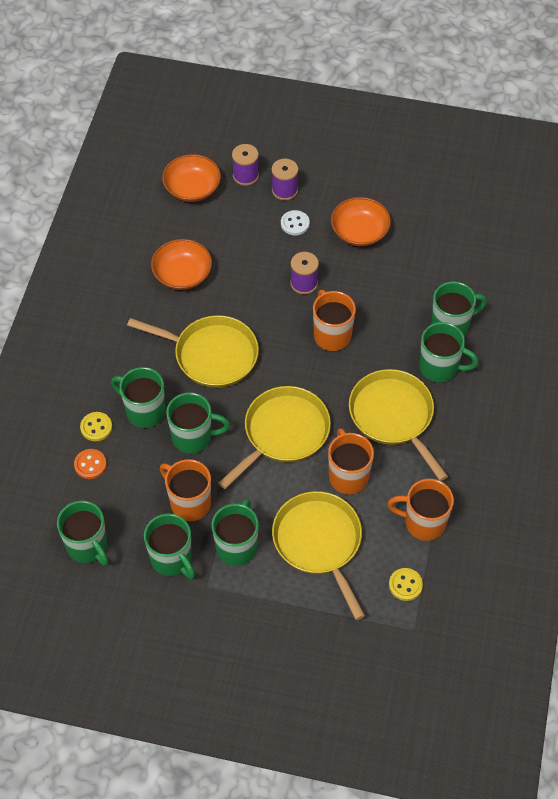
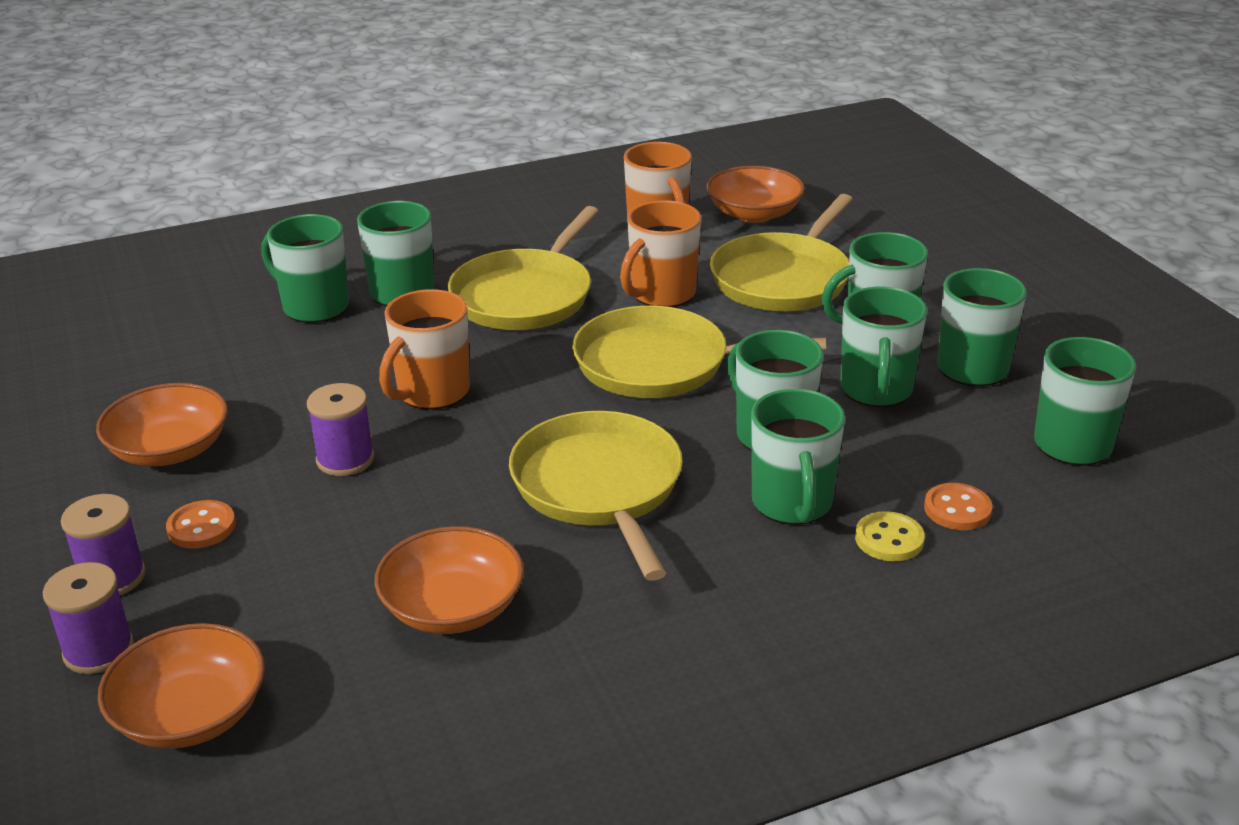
camera: 125 degrees left, 25 degrees down
(189, 502) = (876, 391): orange mug -> green mug
(295, 224) = (201, 527): white button -> orange button
(405, 585) = (754, 214): yellow button -> orange bowl

